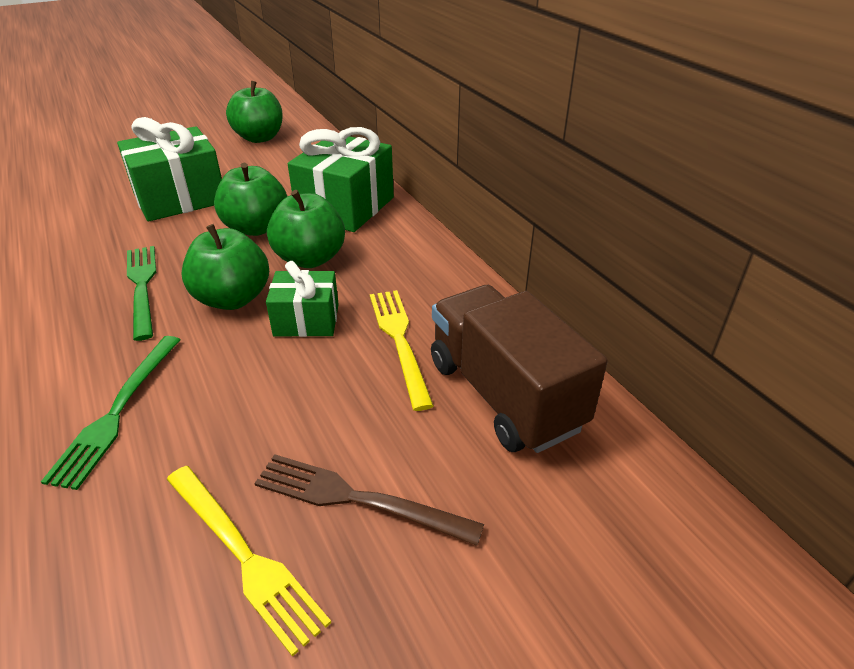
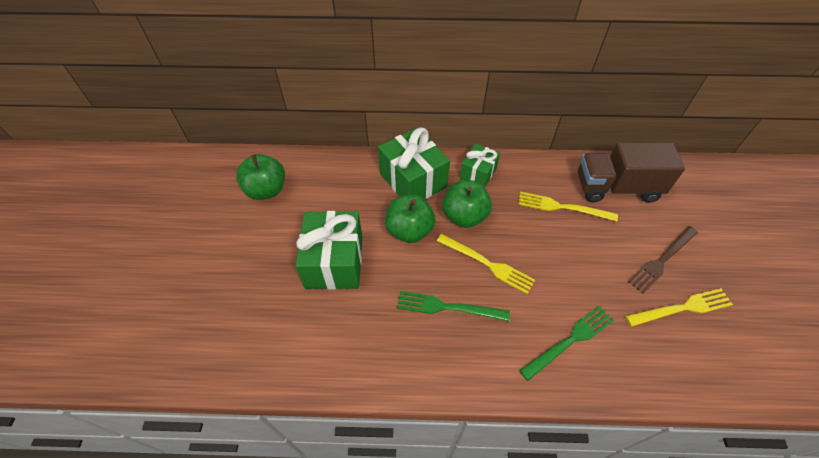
camera: 60 degrees left, 15 degrees up
(117, 412) = (570, 340): green fork -> green fork turned 75 degrees counterclockwise
(232, 298) = (487, 264): green apple -> yellow fork
(306, 320) = (526, 237): green gift -> green gift (478, 173)

